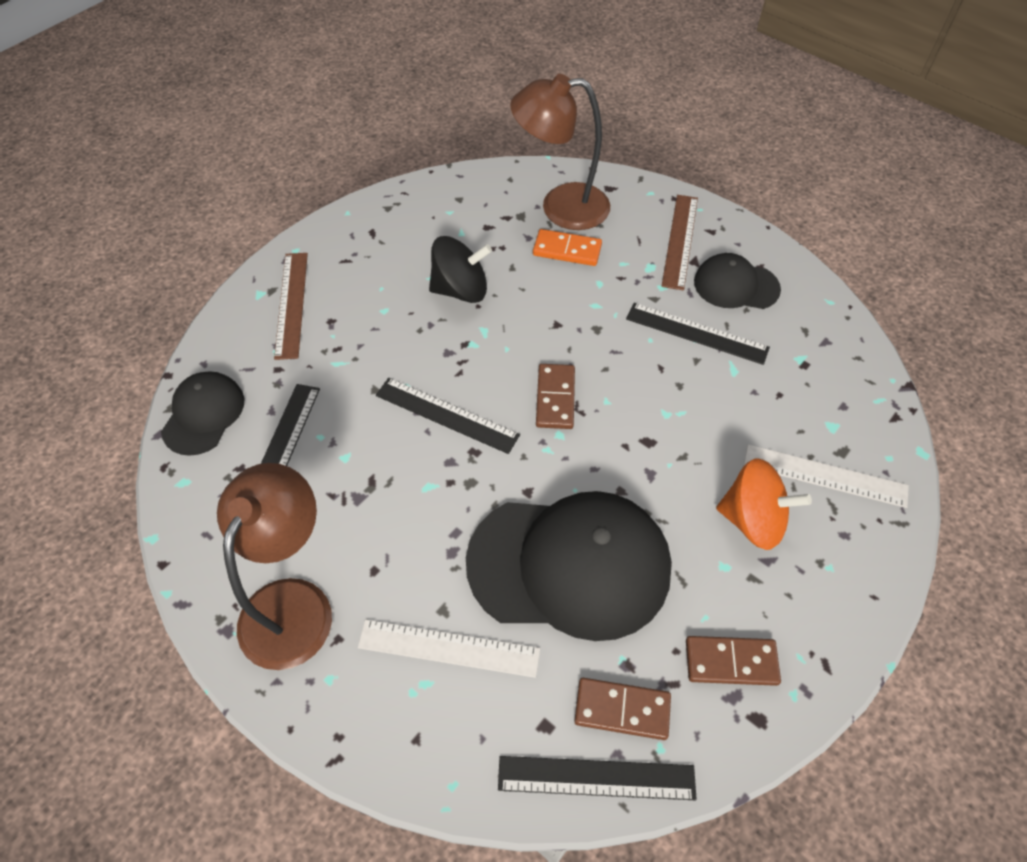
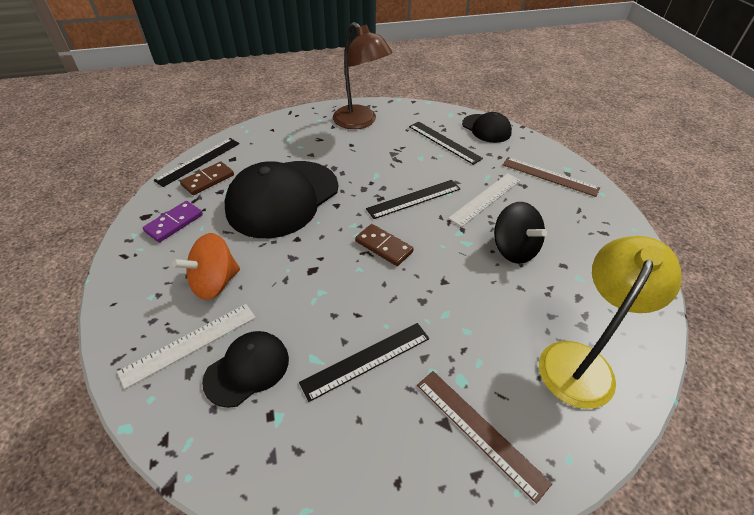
camera: 125 degrees right, 10 degrees down
(449, 648) = (293, 149): white ruler -> white ruler (486, 199)
(461, 290) = (514, 249): black spinning top -> black spinning top turned 60 degrees counterclockwise
(560, 207) = (581, 361): brown lamp -> yellow lamp
(567, 250) = (519, 332): orange domino -> none
(731, 662) = (174, 223): brown domino -> purple domino
(736, 285) = (390, 434): black cap -> black cap (247, 369)

